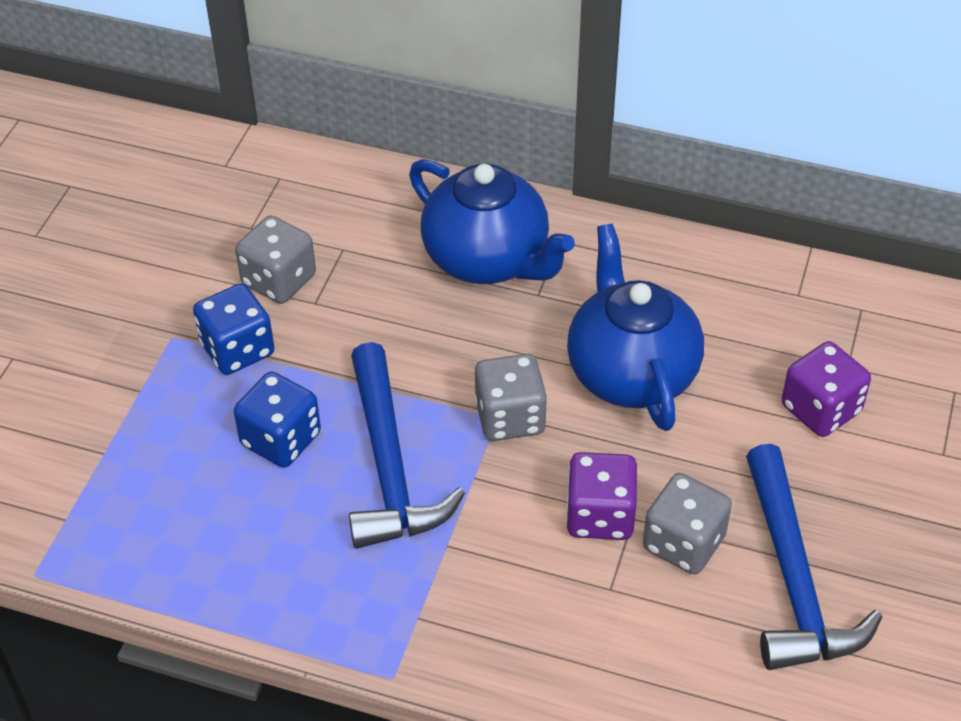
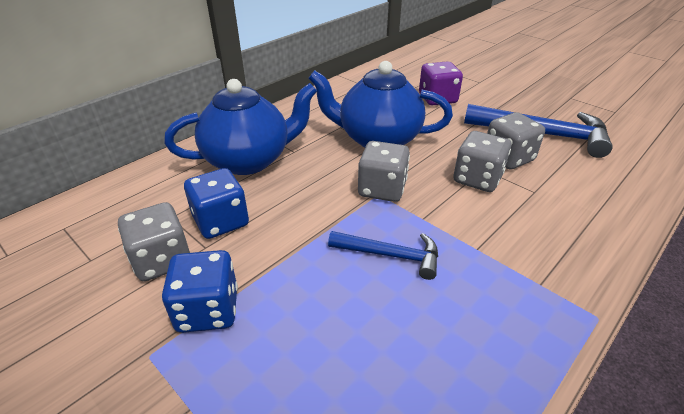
camera: 65 degrees left, 10 degrees down
(281, 439) = (326, 311): blue dice -> blue dice (221, 221)
(389, 465) = (390, 255): blue hammer -> blue hammer, size x0.58
(600, 516) = (477, 179): purple dice -> grey dice

